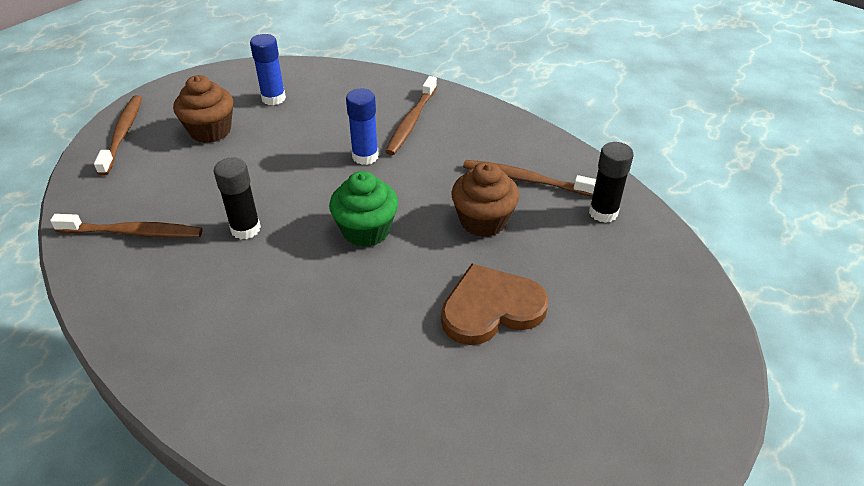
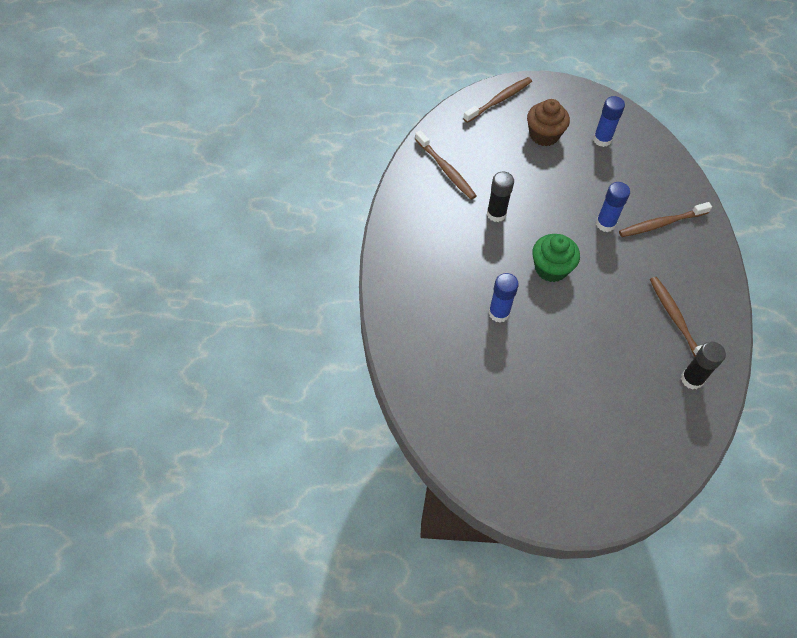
camera: 50 degrees right, 15 degrees up
(369, 315) = (499, 313): none -> blue glue stick
(483, 221) = (617, 320): brown cupcake -> none
(491, 308) = (558, 366): brown heart -> none

